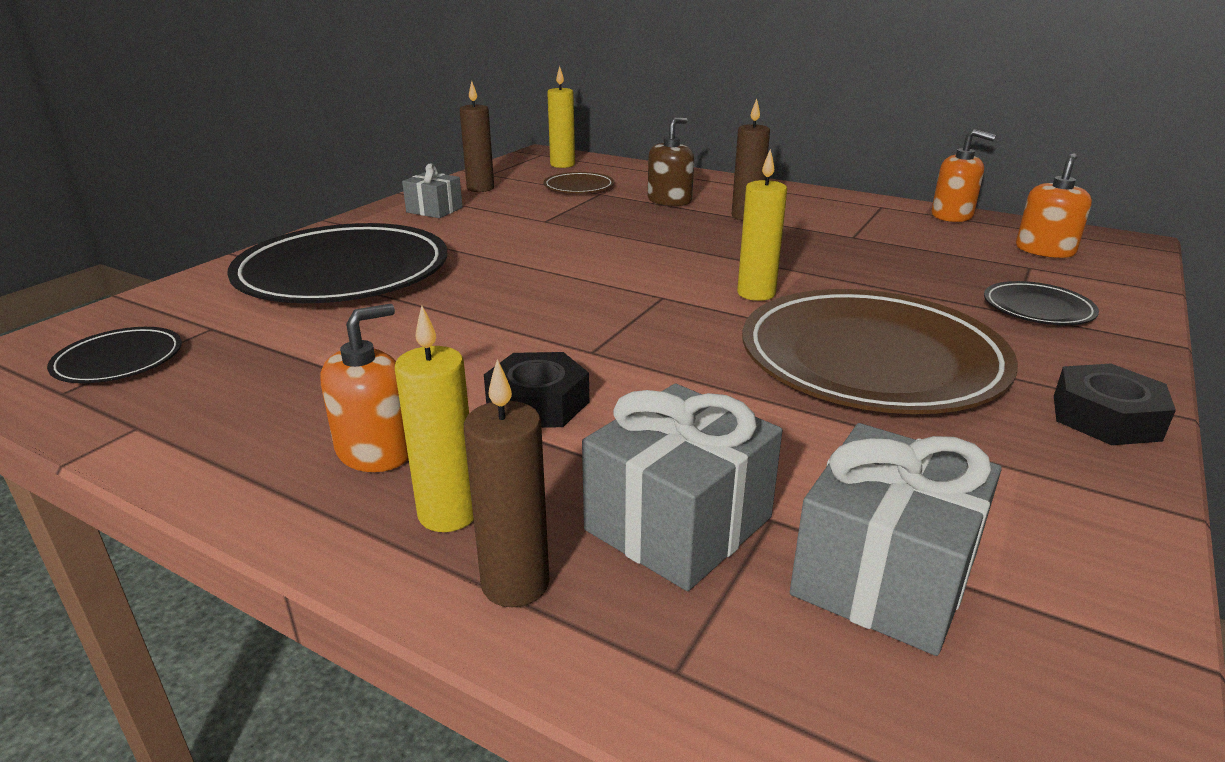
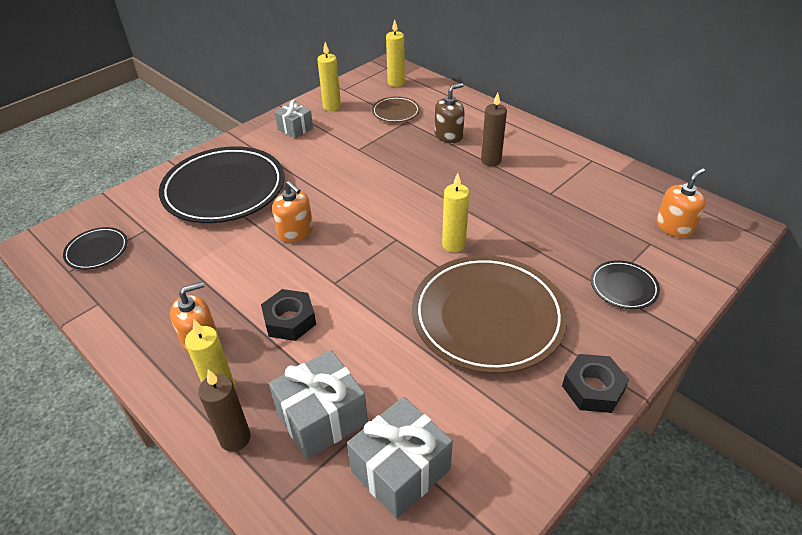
camera: 15 degrees right, 15 degrees up
(480, 188) = (332, 106): brown candle -> yellow candle
(952, 215) = (636, 178): orange soap dispenser -> orange soap dispenser (296, 232)

